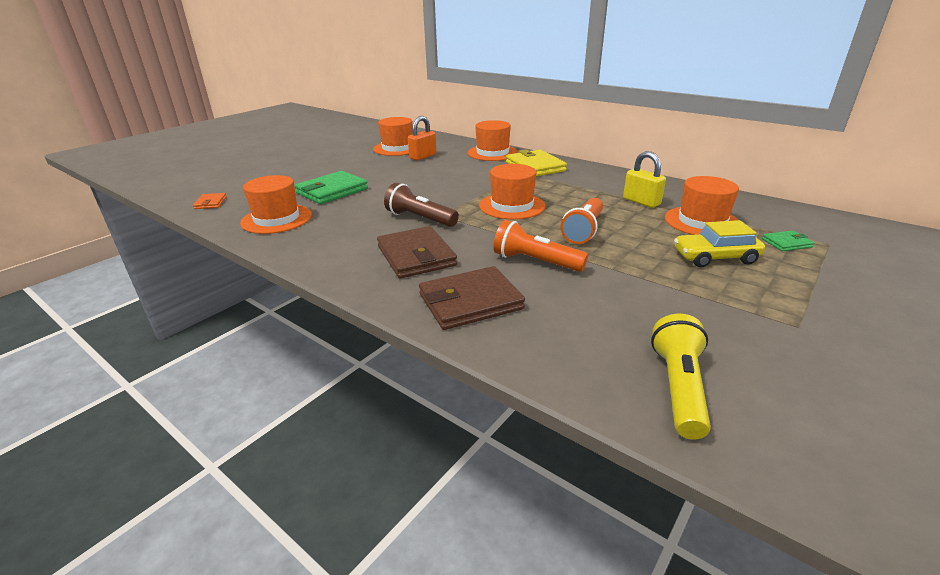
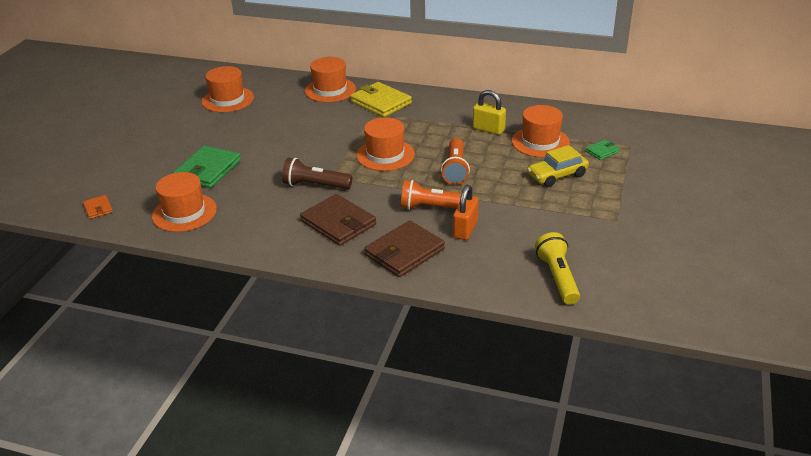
camera: 20 degrees left, 5 degrees up
(423, 157) = (263, 108): orange padlock -> orange padlock (465, 229)

